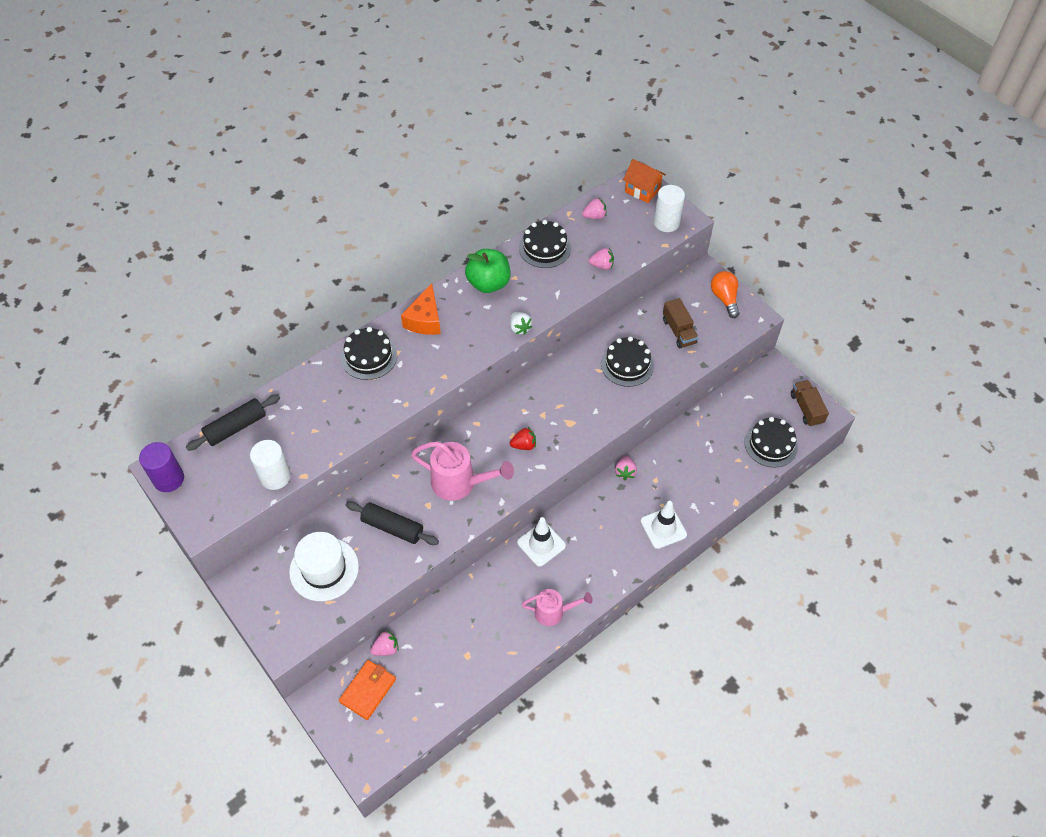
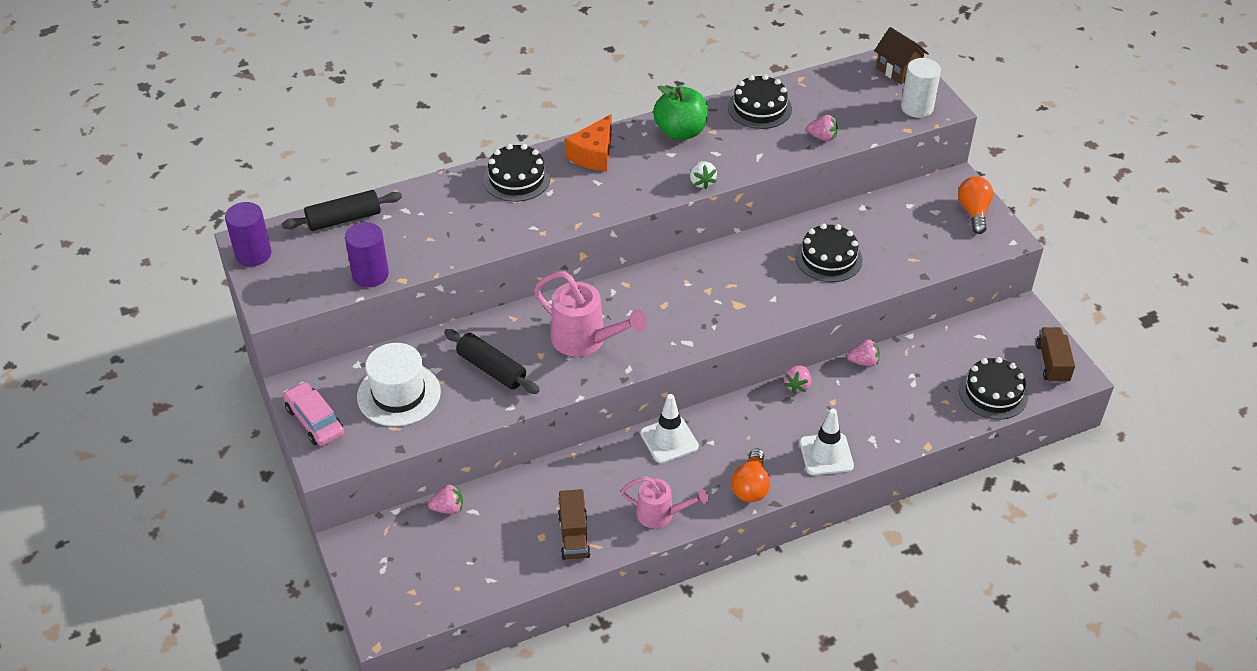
camera: 15 degrees right, 10 degrees down
(262, 611) = (315, 421): none -> pink car
(275, 476) = (370, 275): white cylinder -> purple cylinder
(368, 690) = (412, 546): orange wallet -> none
(524, 445) = (674, 317): red strawberry -> none
(594, 216) = (831, 86): pink strawberry -> pink strawberry (863, 362)
(615, 570) = (751, 486): none -> orange light bulb
(642, 190) = (898, 70): orange house -> brown house
(679, 331) = (904, 236): brown truck -> brown truck (574, 536)

